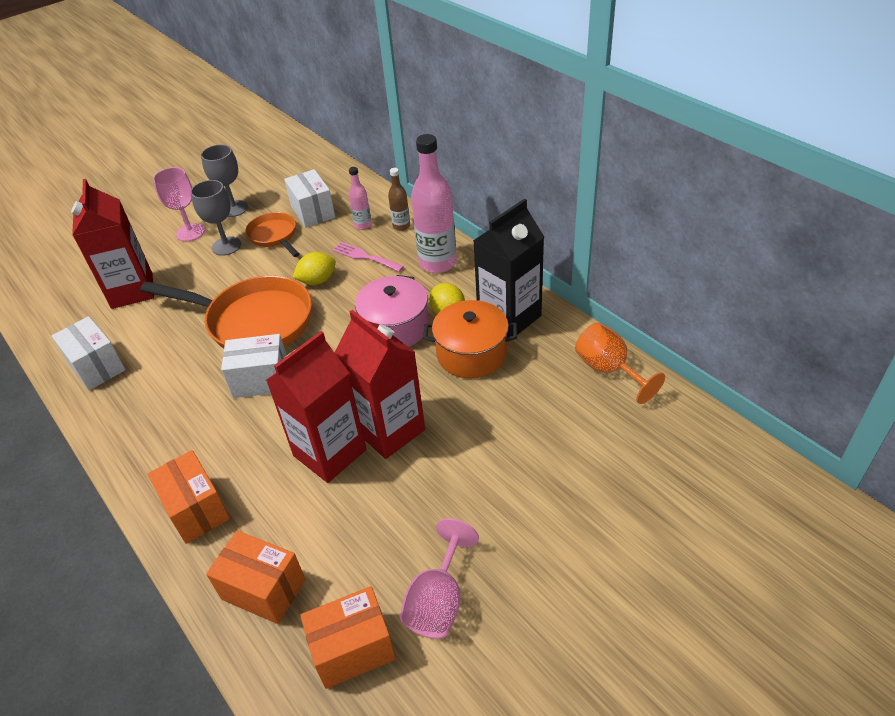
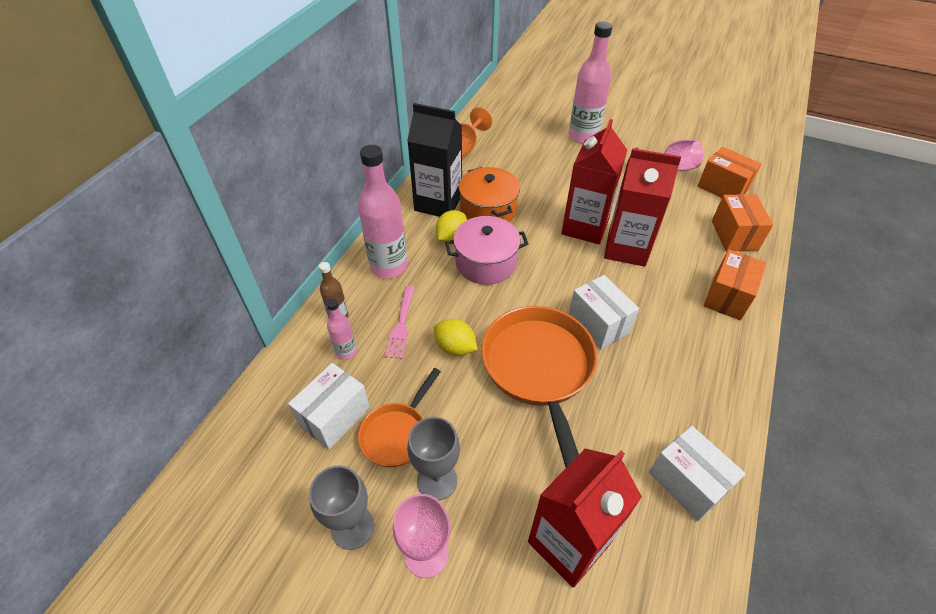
camera: 120 degrees left, 5 degrees up
(97, 367) = (687, 482): white box -> white box turned 60 degrees counterclockwise
(578, 521) = (583, 136): none -> pink bottle

